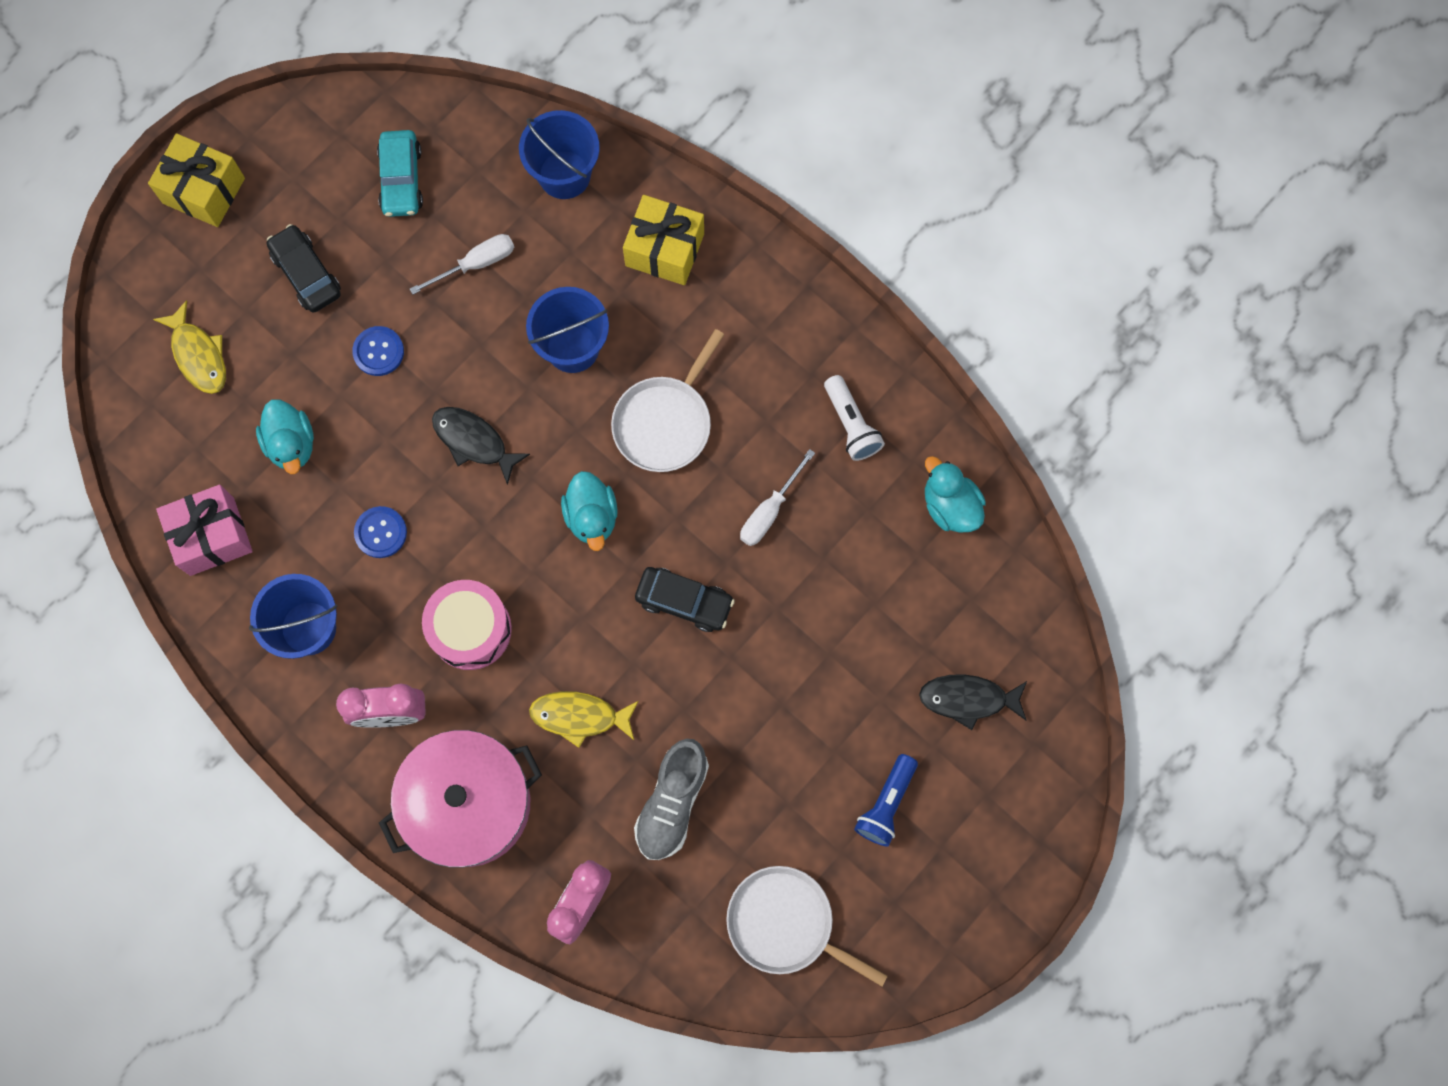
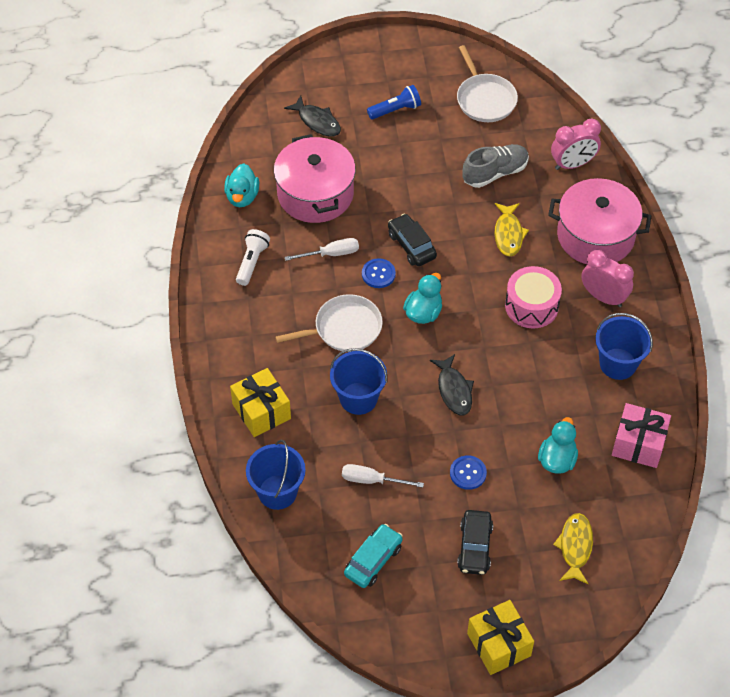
camera: 140 degrees left, 20 degrees down
(381, 532) = (542, 381): blue button -> blue button (378, 274)
(579, 716) = (508, 234): yellow fish -> yellow fish turned 45 degrees clockwise
(867, 583) = (315, 194): none -> pink pot

